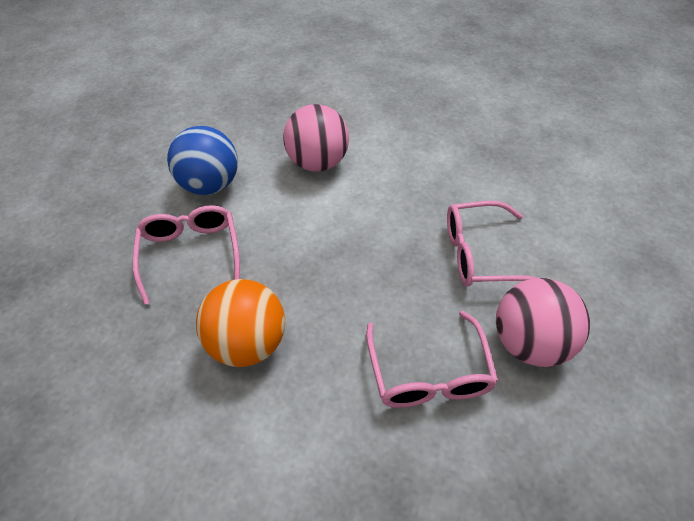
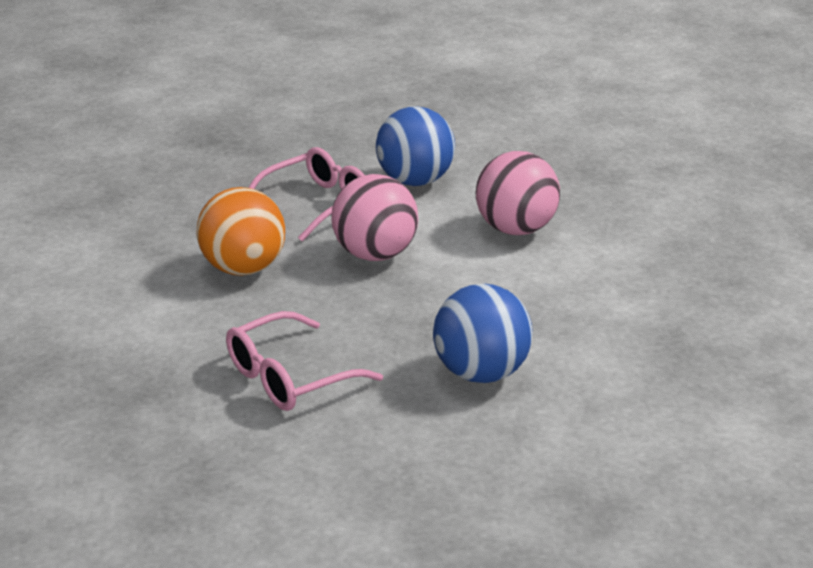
camera: 60 degrees right, 20 degrees down
(480, 254) = (481, 373): pink glasses -> blue ball
(529, 343) = (380, 434): pink ball -> pink ball (375, 254)

